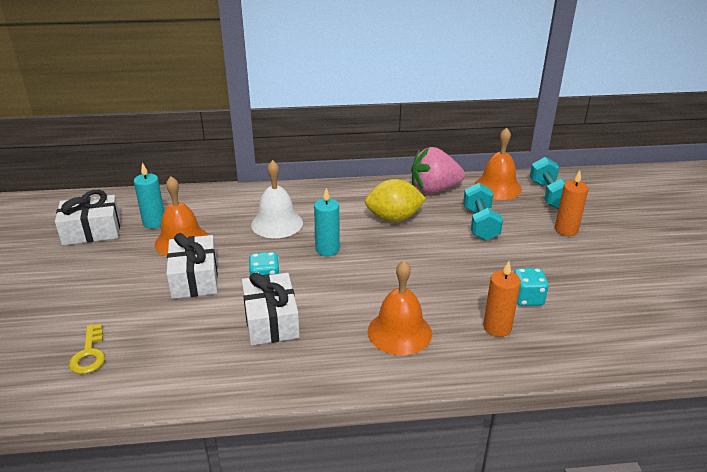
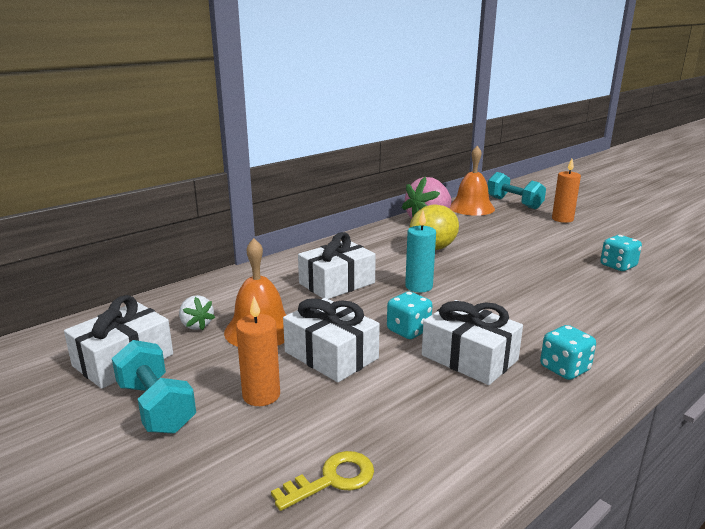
camera: 35 degrees left, 10 degrees down
(89, 354) = (332, 479): yellow key -> yellow key turned 75 degrees counterclockwise
(154, 222) = (196, 325): turquoise candle -> white strawberry
(277, 223) = (337, 283): white bell -> white gift
(319, 360) = (564, 369): none -> turquoise dice
(399, 332) = (582, 321): orange bell -> none
(480, 224) = (502, 232): turquoise dumbbell -> turquoise dumbbell (156, 407)
(497, 327) = (636, 290): orange candle -> orange candle (261, 395)

